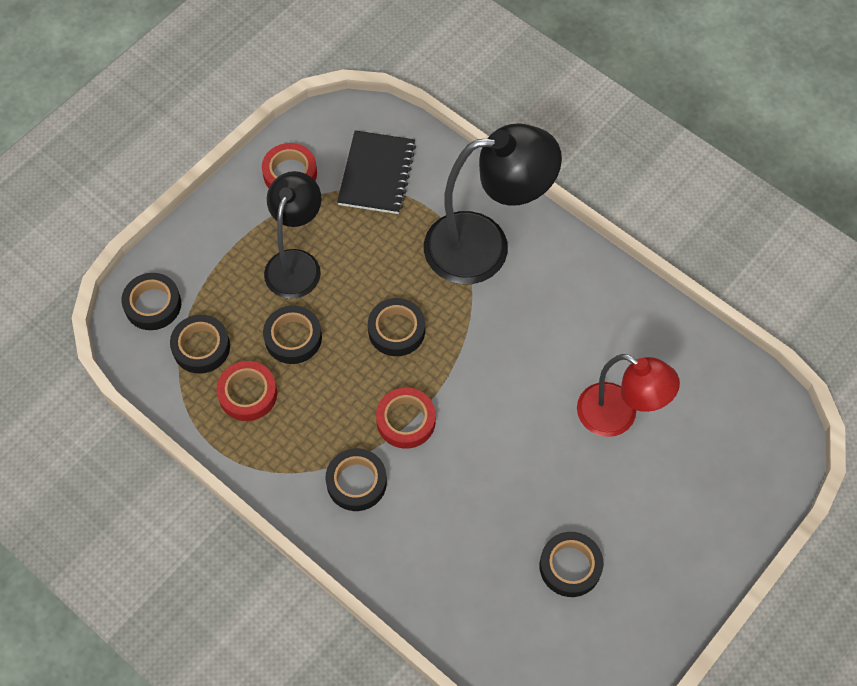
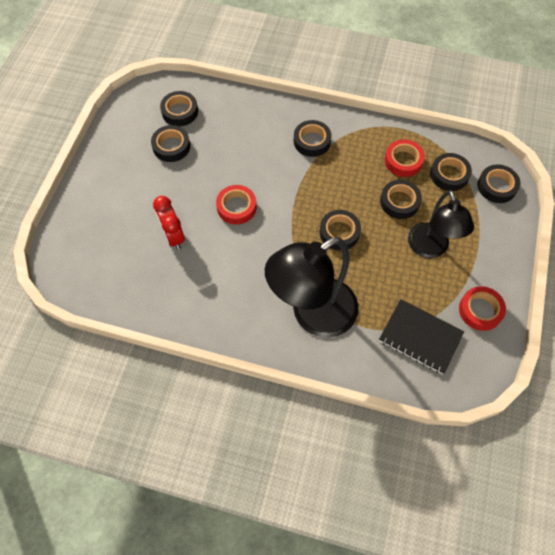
camera: 155 degrees right, 0 degrees up
(377, 174) = (420, 337): black notebook -> black notebook turned 45 degrees counterclockwise
(406, 421) = (302, 183): red tape -> red tape (236, 207)
(533, 629) = (180, 112): none -> black tape
(618, 416) = (173, 236): red lamp -> red clock

